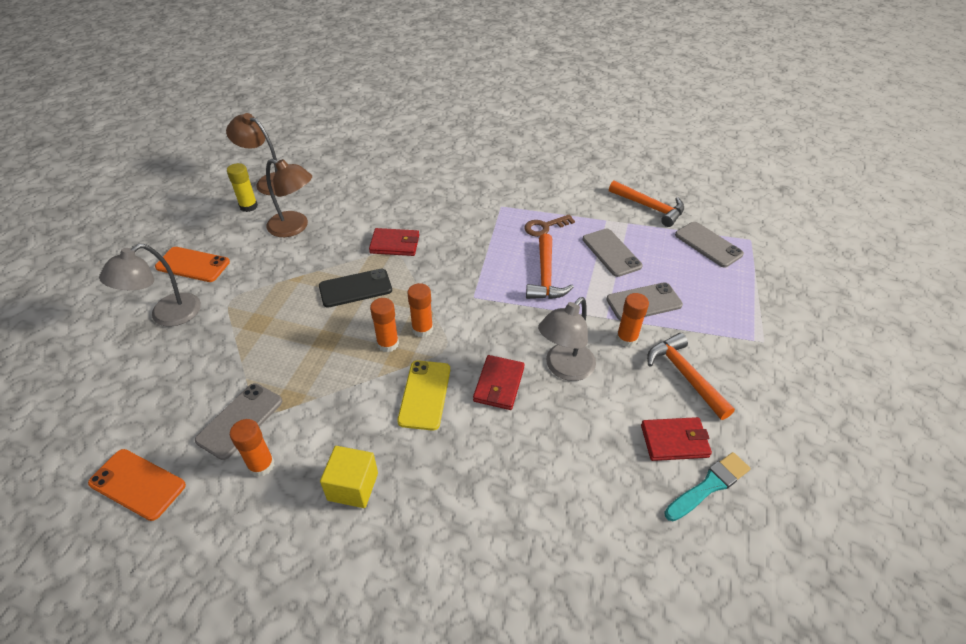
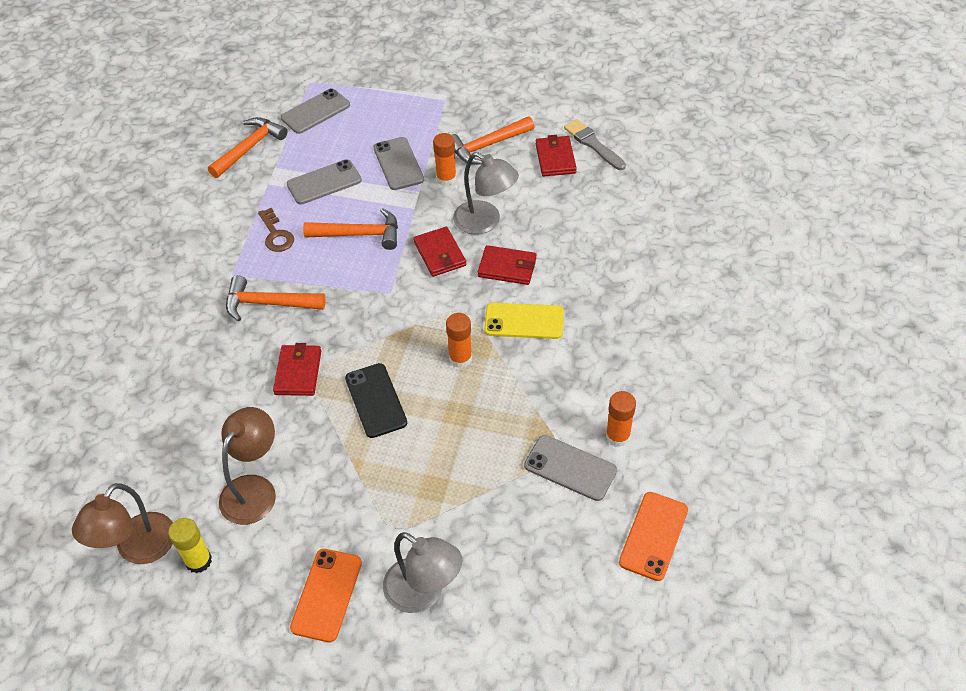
camera: 90 degrees left, 5 degrees up
(353, 486) = (628, 362): yellow cube -> none
(422, 329) = (439, 331): orange glue stick -> none
(468, 226) = (268, 303): none -> orange hammer
(519, 331) = (440, 254): none -> red wallet
(709, 486) = (593, 144): turquoise brush -> grey brush

